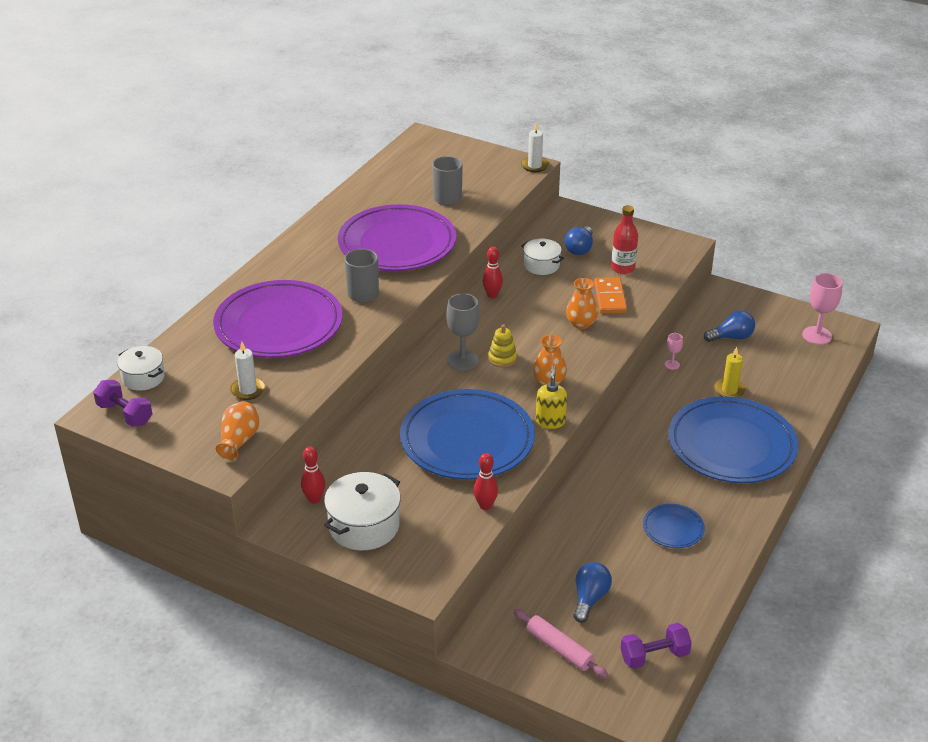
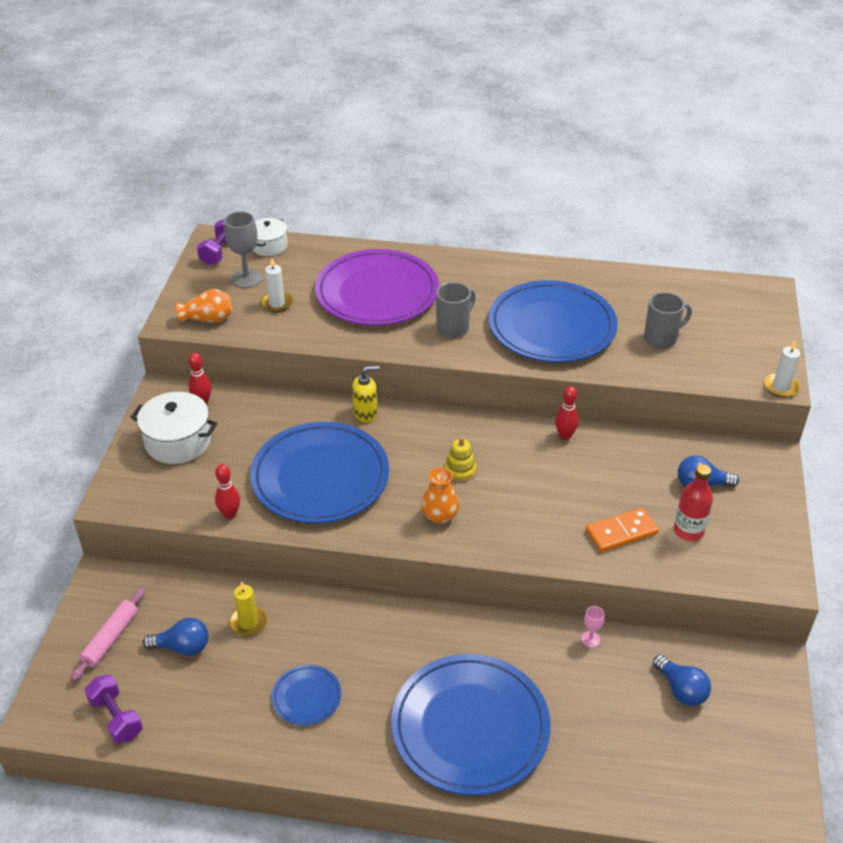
camera: 70 degrees right, 5 degrees up
(397, 244) = (552, 327): purple plate -> blue plate
(462, 360) = (442, 442): grey goblet -> grey goblet (246, 278)
(541, 265) = (646, 460): white pot -> none
(550, 421) = (375, 532): yellow soap dispenser -> yellow soap dispenser (366, 413)
(581, 323) = (557, 518): orange vase -> none
(729, 390) = (572, 706): yellow candle -> yellow candle (248, 623)
(817, 335) = (745, 787): pink goblet -> none

